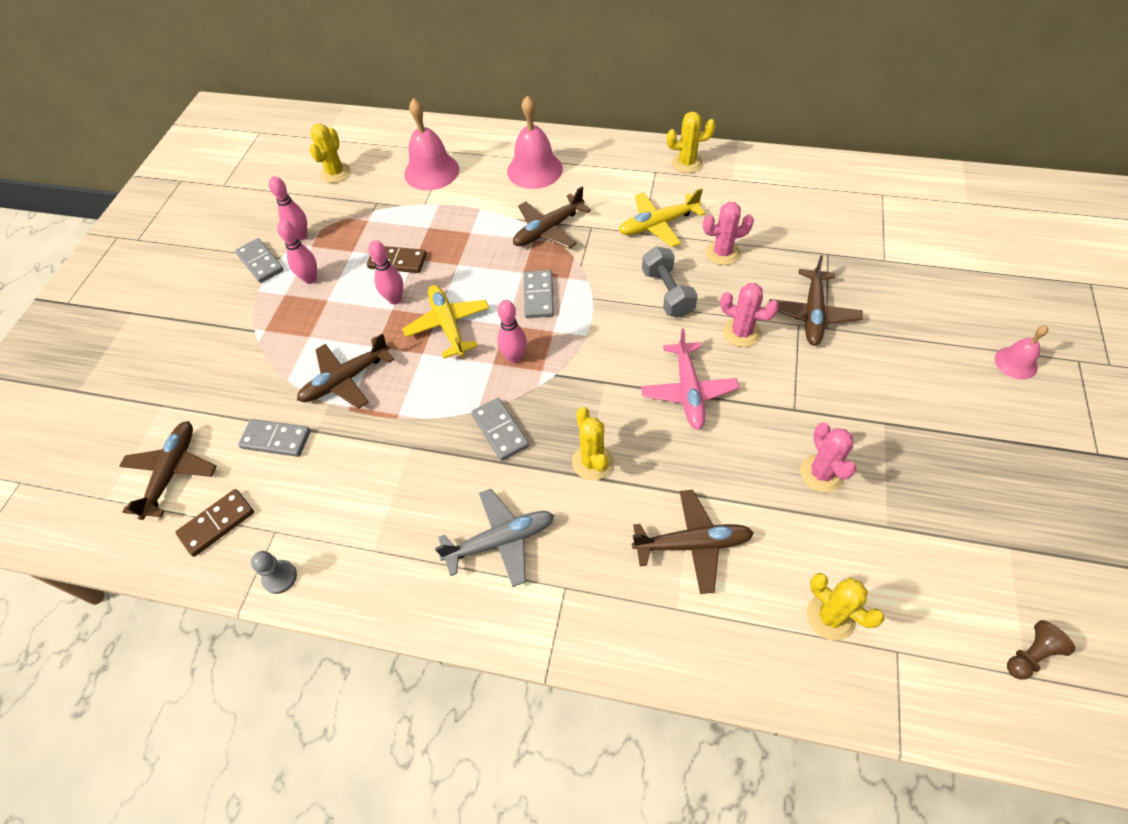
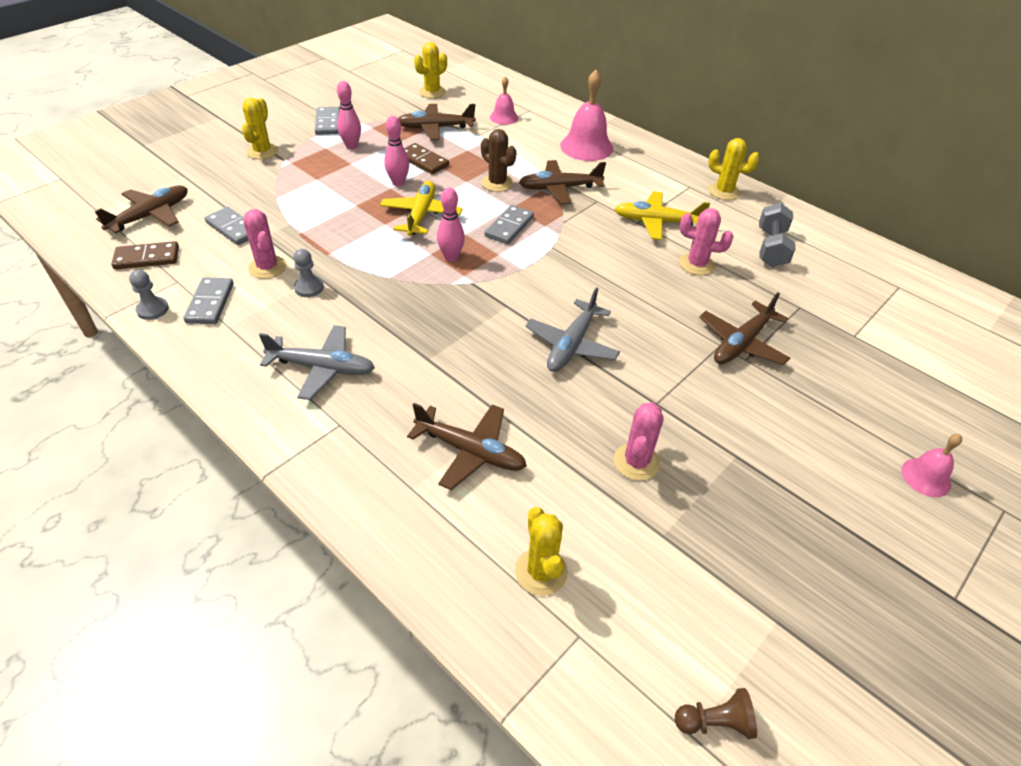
camera: 25 degrees right, 10 degrees down
(301, 236) = (371, 119): pink bowling pin -> none
(346, 379) = (315, 215): brown plane -> brown plane (436, 128)
(413, 464) = (309, 288): none -> grey pawn
(431, 171) = (504, 117): pink bell -> pink bell, size x0.56
(488, 252) = (497, 183): none -> brown cactus
(500, 430) = (393, 298): grey domino -> grey domino (210, 303)
(592, 462) = (444, 353): yellow cactus -> yellow cactus (262, 151)
(667, 293) = (619, 271): grey dumbbell -> grey dumbbell (771, 248)
(688, 391) = (572, 344): pink plane -> grey plane
(741, 332) = (660, 326): pink cactus -> pink cactus (267, 267)

